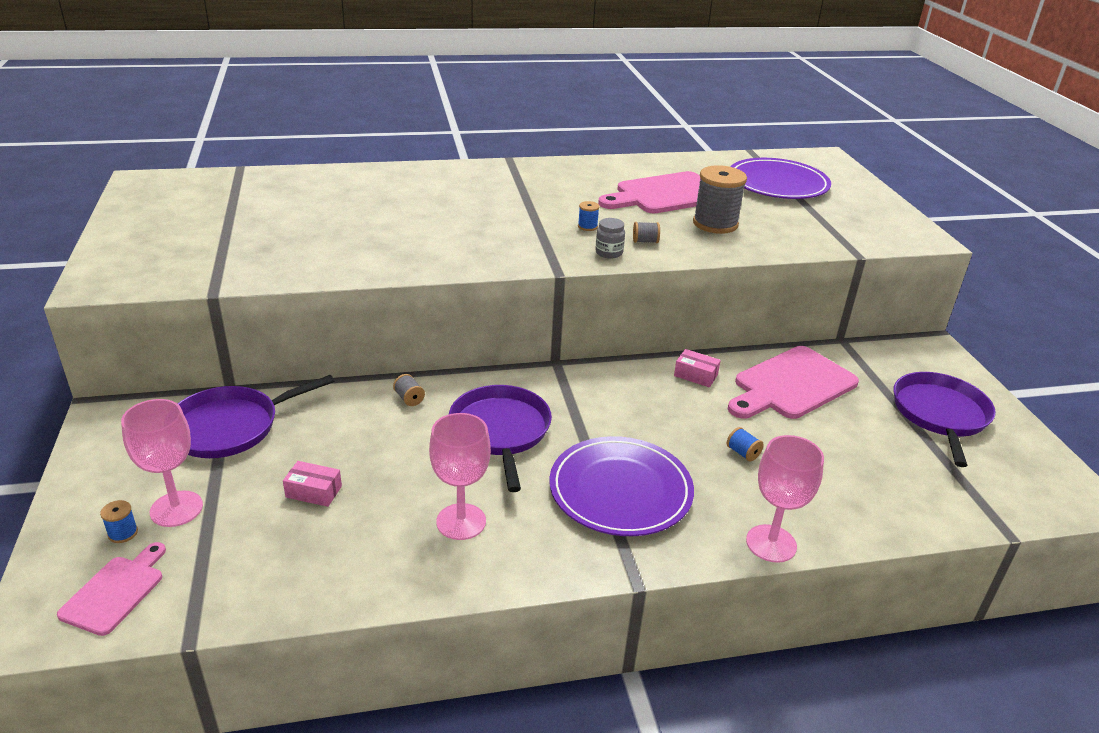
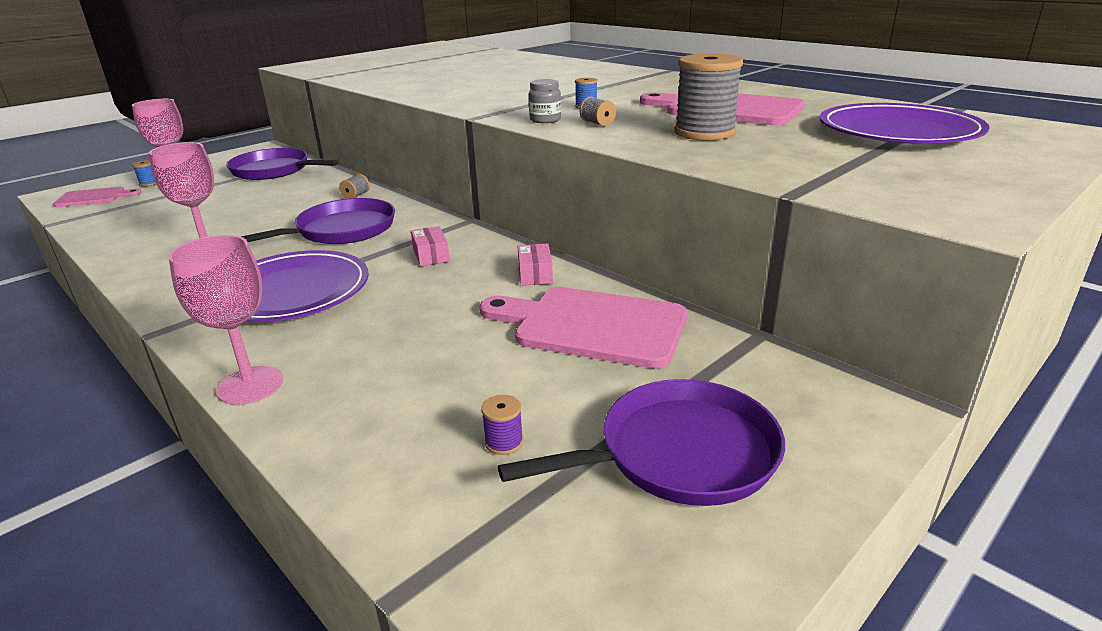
camera: 60 degrees right, 5 degrees down
(313, 492) = (217, 206): pink box -> pink box (431, 255)
(743, 453) = (411, 331): blue spool -> none
(901, 462) = (504, 442): none -> purple spool

